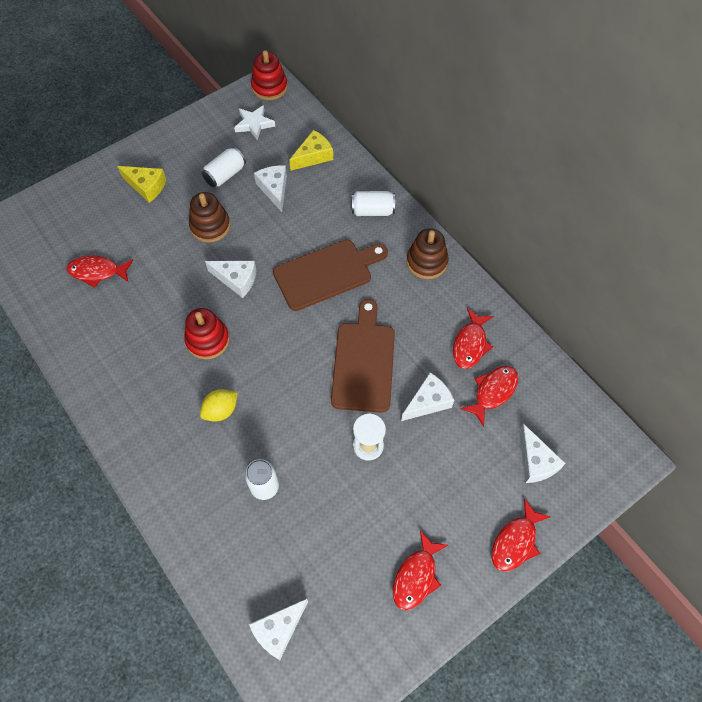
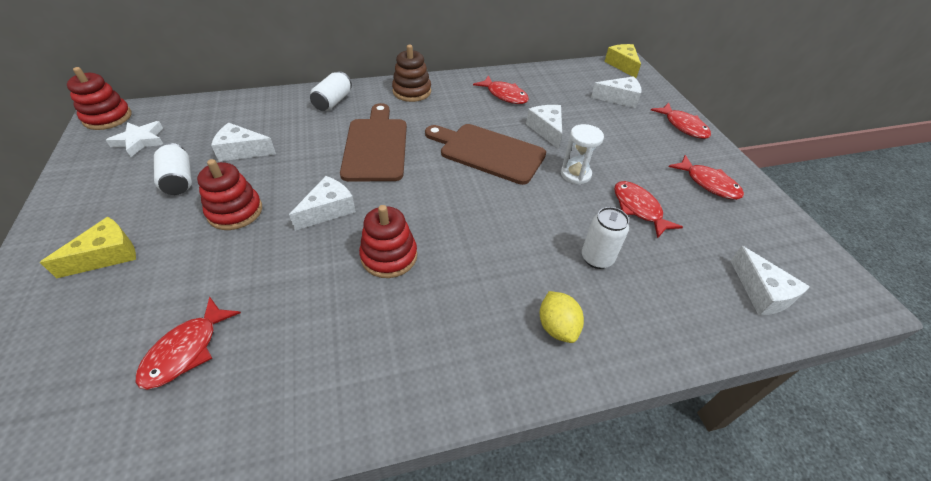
camera: 70 degrees left, 15 degrees down
(210, 226) = (235, 211): brown stacking toy -> red stacking toy
(221, 411) = (489, 269): yellow lemon -> yellow lemon (557, 327)
(313, 156) = (232, 116): yellow cheese -> yellow cheese (622, 65)
(493, 392) = (553, 98): red fish -> red fish (638, 208)

